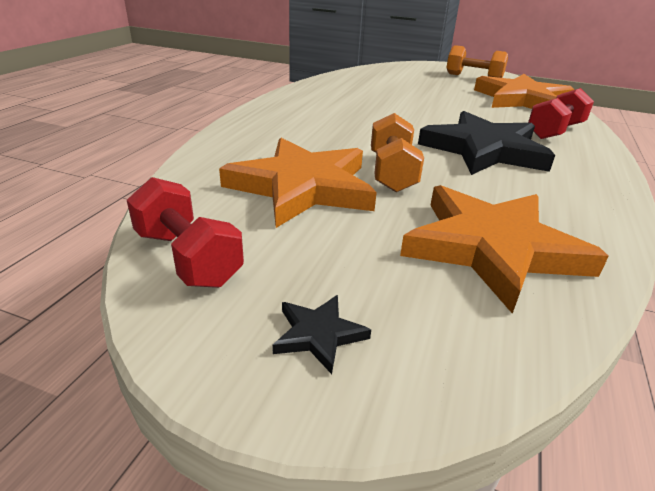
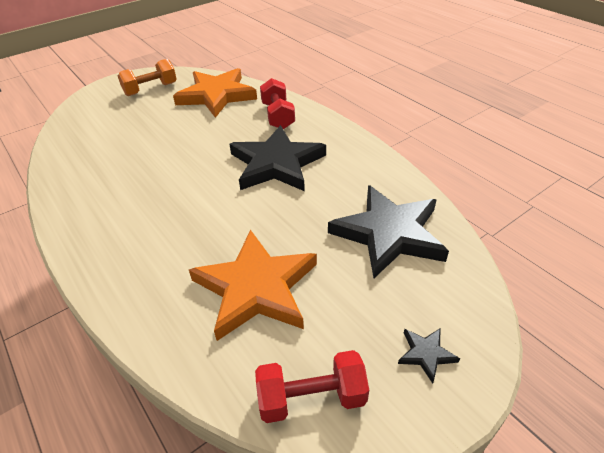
camera: 55 degrees left, 10 degrees up
(392, 173) = (272, 227): orange dumbbell -> none
(492, 248) = (389, 234): orange star -> black star

